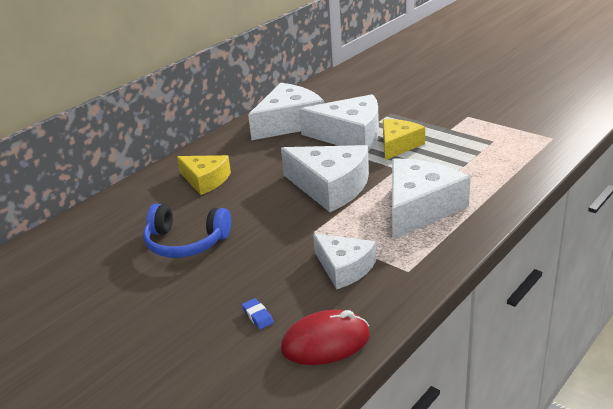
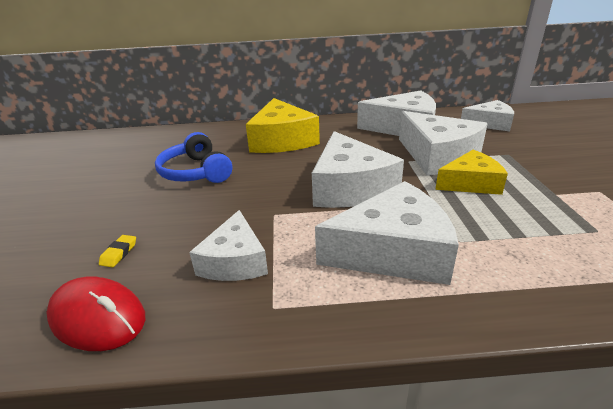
camera: 45 degrees right, 0 degrees up
(205, 180) = (282, 140): yellow cheese -> yellow cheese, size x1.59
(258, 316) = (119, 253): blue eraser -> yellow eraser
(345, 92) = (489, 123): none -> white cheese

